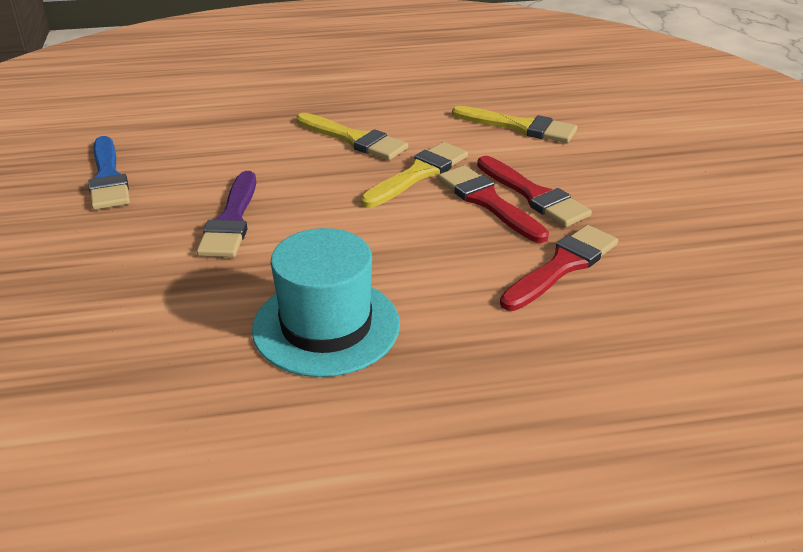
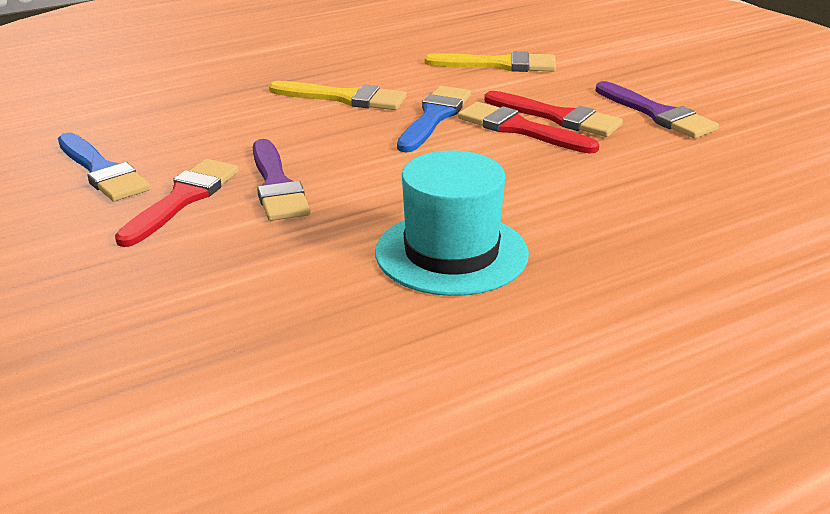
camera: 20 degrees left, 5 degrees down
(418, 174) = (434, 117): yellow brush -> blue brush
(562, 266) = (628, 167): red brush -> red brush (182, 199)
(637, 210) = (657, 114): none -> purple brush

